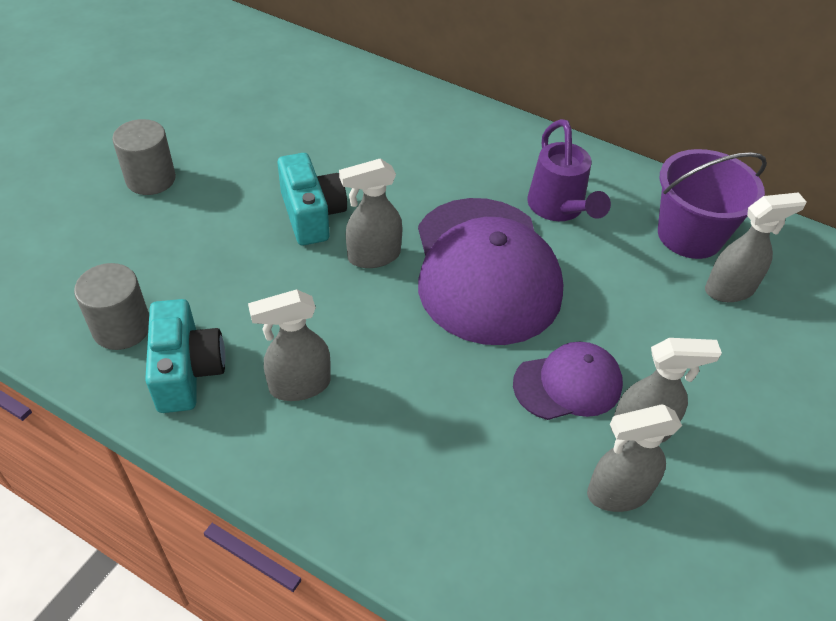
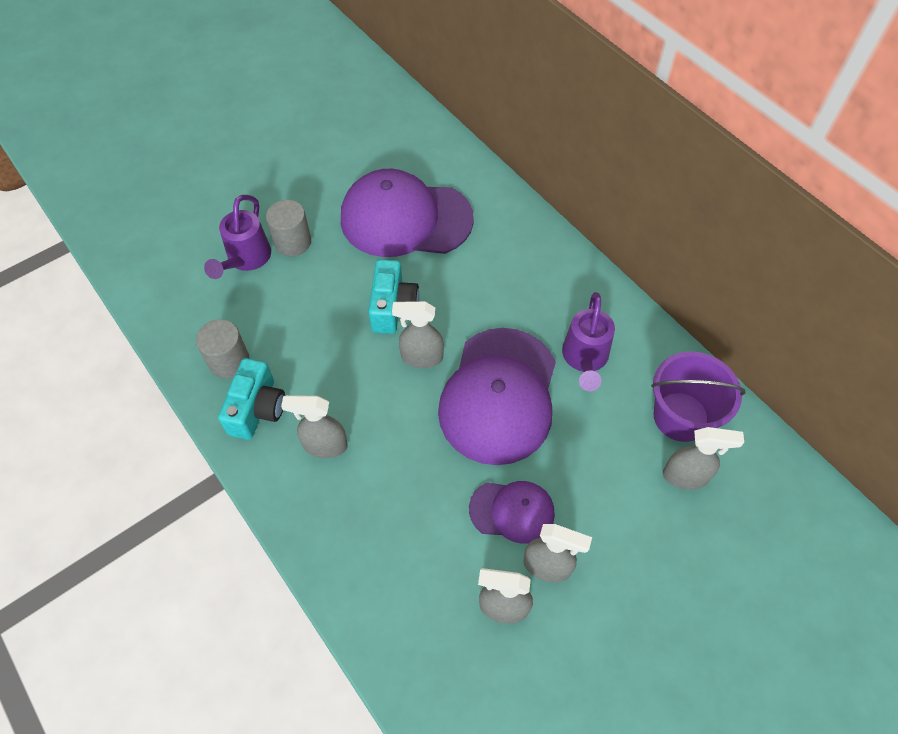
camera: 25 degrees right, 10 degrees up
(96, 212) = (246, 260): none -> purple watering can
(282, 125) = (405, 219): none -> purple cap

